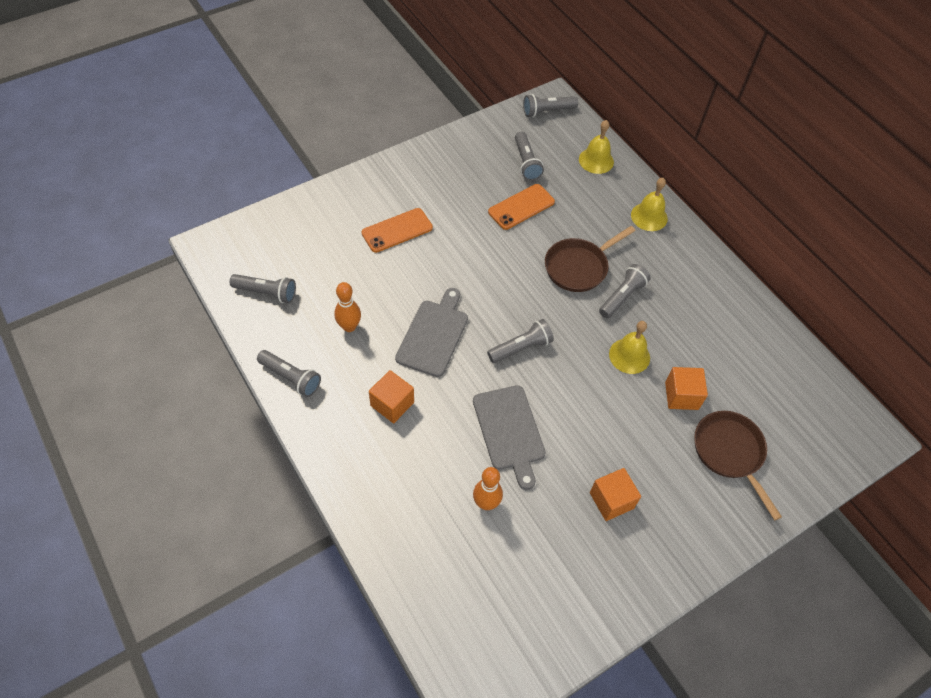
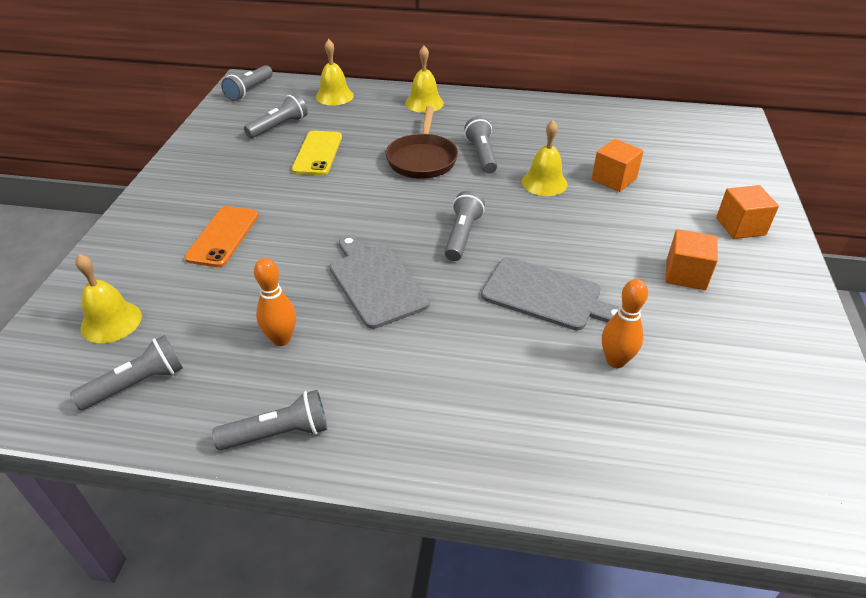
camera: 45 degrees left, 15 degrees down
(292, 243) = (111, 322): none -> yellow bell
(392, 404) = (419, 363): orange cube -> orange cube (740, 226)
(521, 207) = (318, 153): orange phone -> yellow phone
(526, 162) = (279, 127): grey flashlight -> grey flashlight turned 75 degrees counterclockwise
(730, 453) = (694, 186): brown pan -> none

